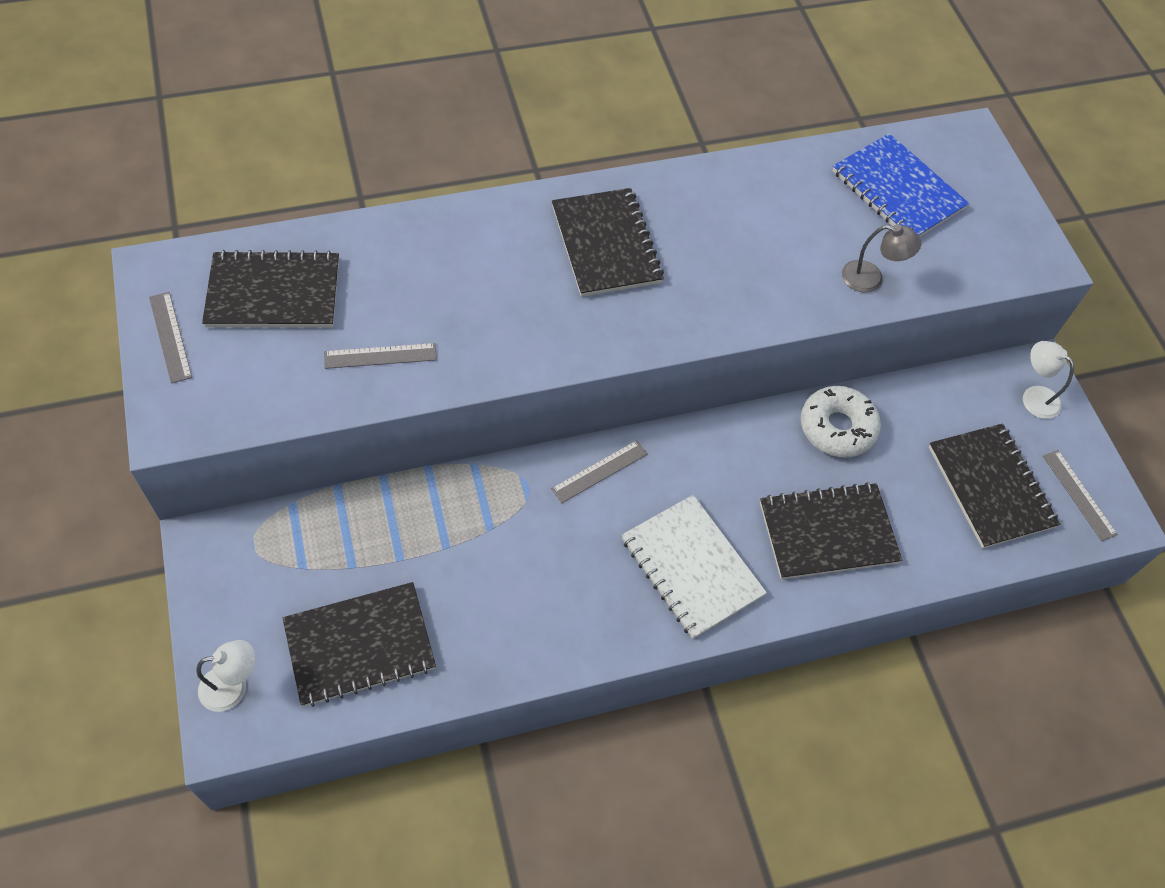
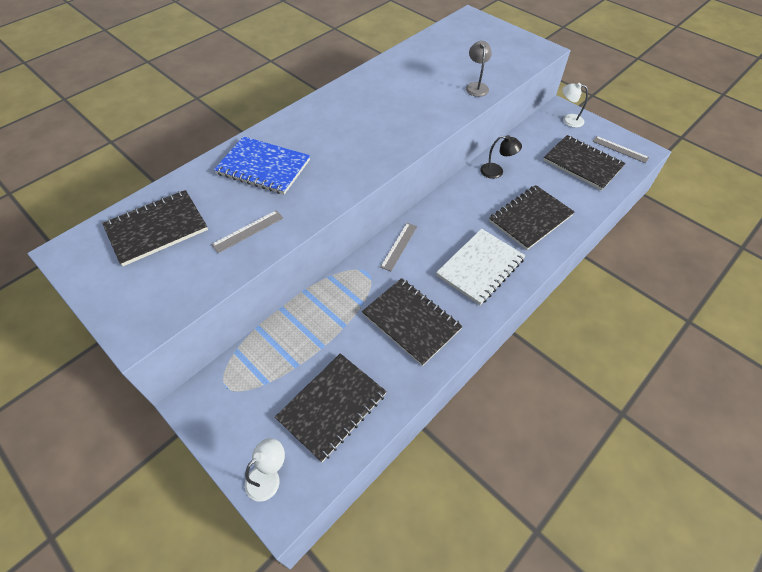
camera: 25 degrees left, 5 degrees down
(170, 337) = (101, 282): grey ruler -> none
(606, 244) = (335, 125): black notebook -> black notebook (411, 321)
(691, 567) = (480, 267): white notebook -> white notebook turned 75 degrees counterclockwise
(837, 428) = (496, 171): white donut -> black lamp
(871, 278) = (476, 86): grey lamp -> grey lamp turned 75 degrees counterclockwise
(897, 190) = (457, 48): blue notebook -> blue notebook (263, 167)

